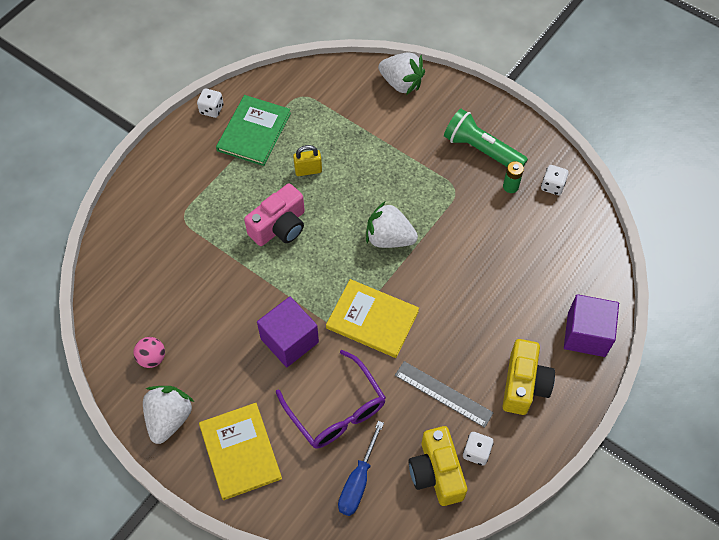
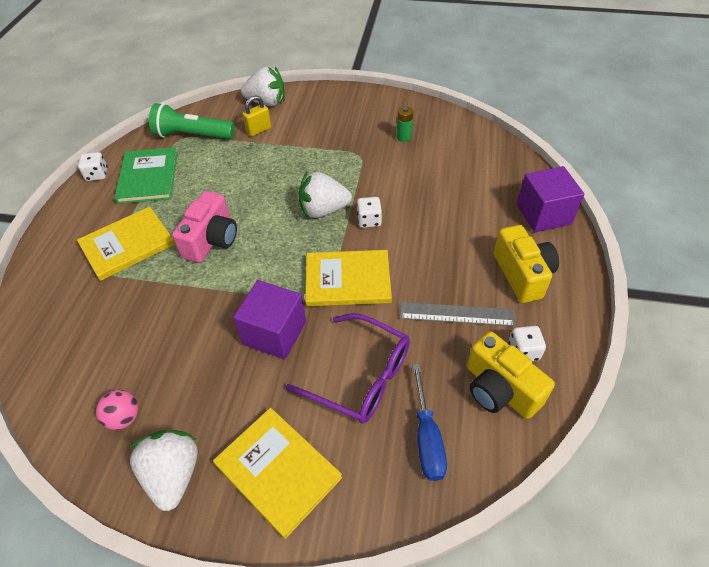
camera: 25 degrees left, 10 degrees down
(210, 200) = (127, 245): none -> yellow book
(308, 170) = (217, 187): yellow padlock -> yellow padlock (259, 130)
(481, 150) = (363, 122): green flashlight -> green flashlight (192, 135)
(552, 186) = (437, 125): white dice -> white dice (369, 220)

